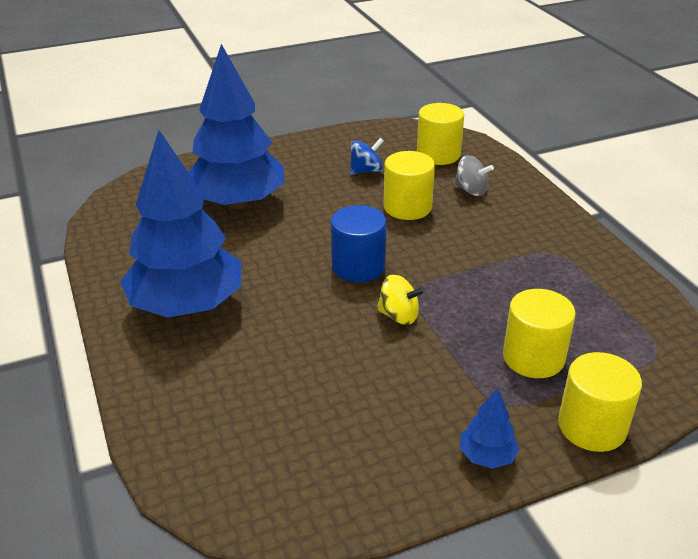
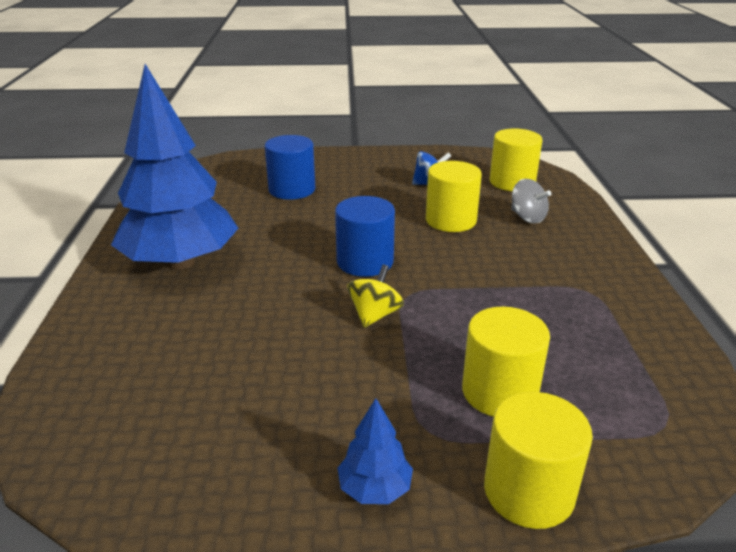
camera: 20 degrees right, 5 degrees down
(237, 203) = (292, 190): blue tree -> blue cylinder
(399, 316) = (374, 315): yellow spinning top -> yellow spinning top turned 105 degrees counterclockwise

